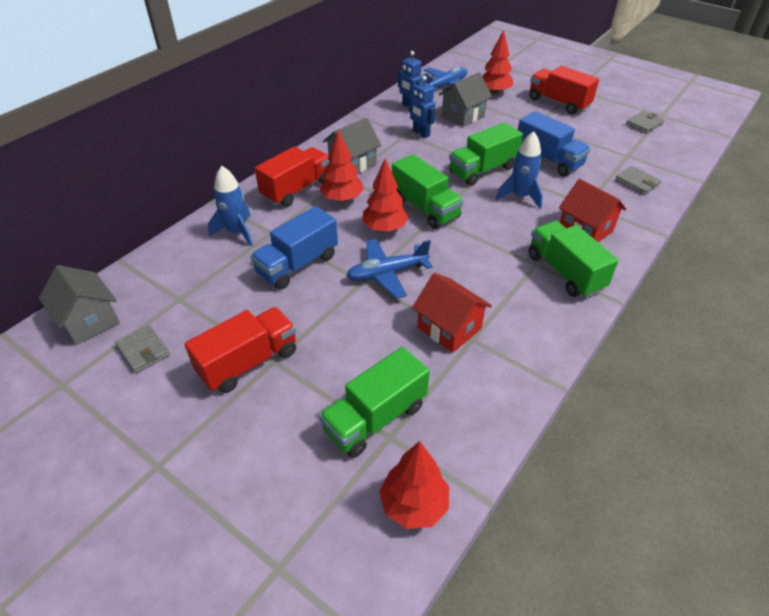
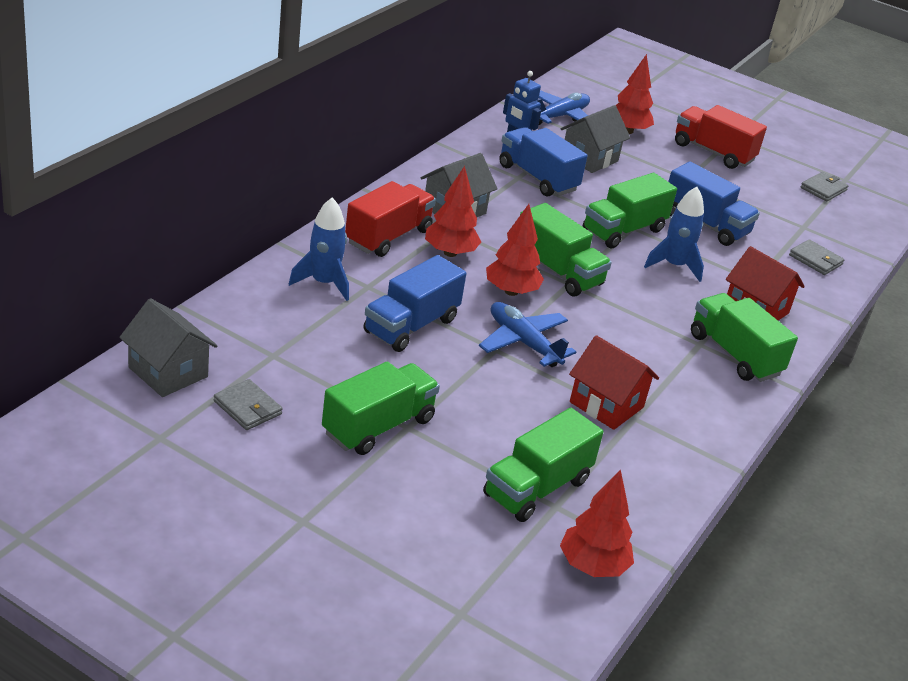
camera: 10 degrees left, 10 degrees down
(248, 362) = (378, 426): red truck -> green truck
(387, 273) = (523, 343): blue plane -> blue plane turned 75 degrees clockwise
(421, 133) = (537, 178): blue robot -> blue truck

